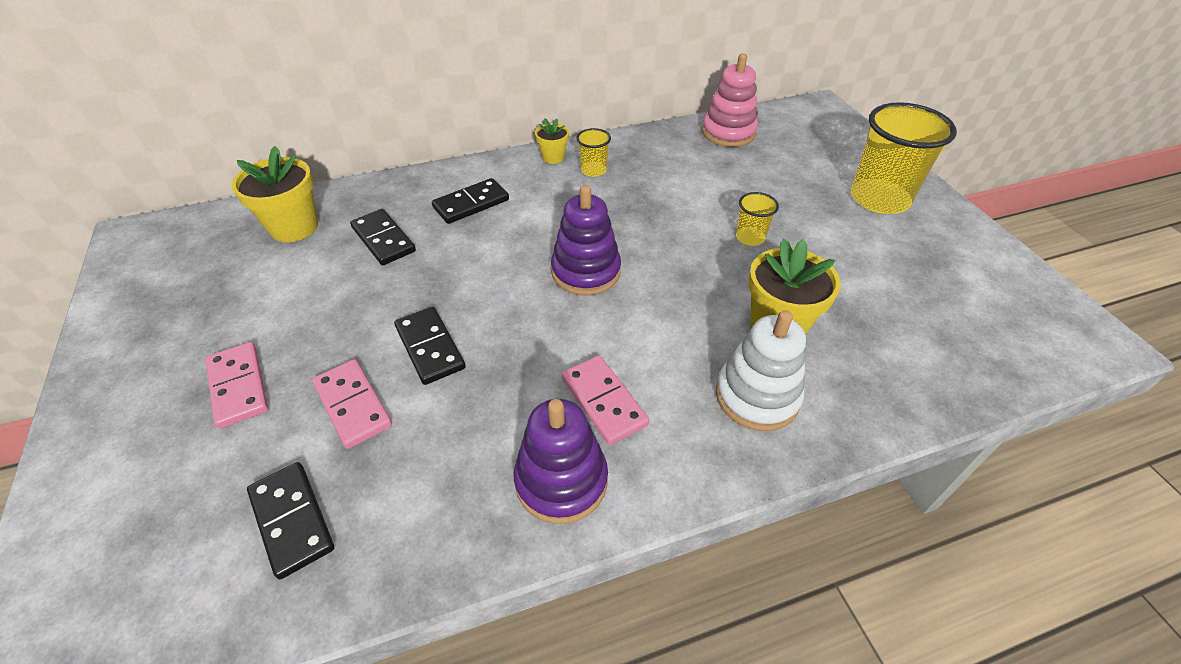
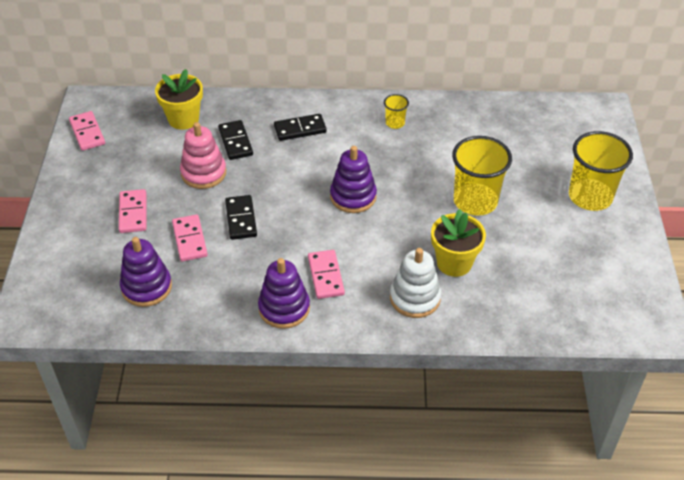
camera: 20 degrees right, 0 degrees up
(137, 279) = (87, 132): none -> pink domino
(292, 520) = (146, 287): black domino -> purple stacking toy
(553, 157) = (371, 105): yellow flower pot -> none
(728, 133) = (513, 115): pink stacking toy -> pink stacking toy (203, 173)
(750, 237) = (475, 201): yellow cup -> yellow cup, size x2.13

